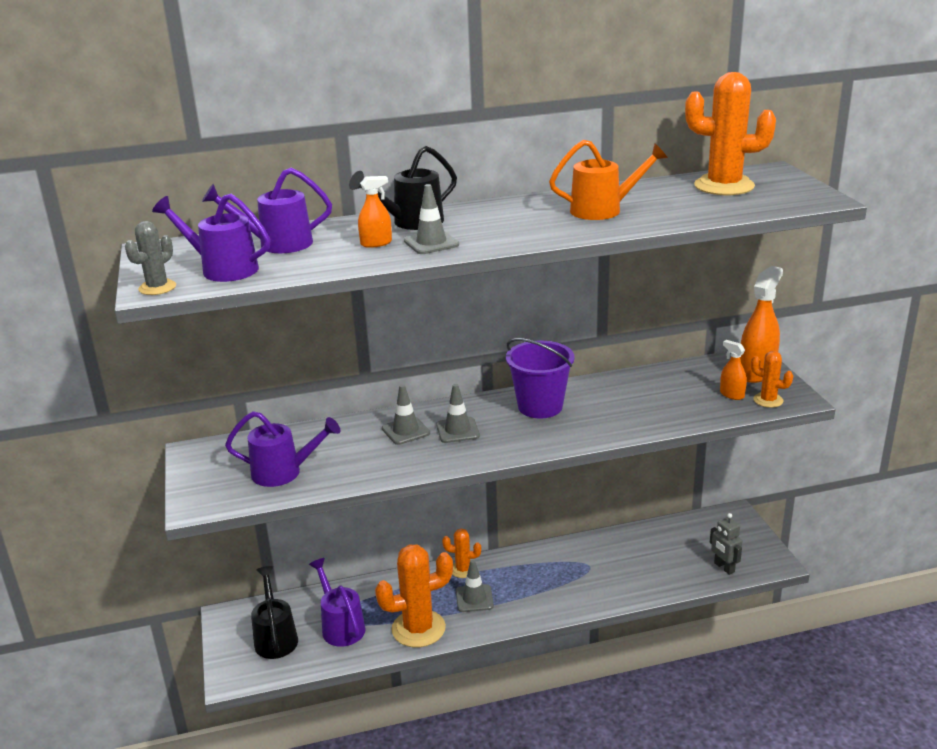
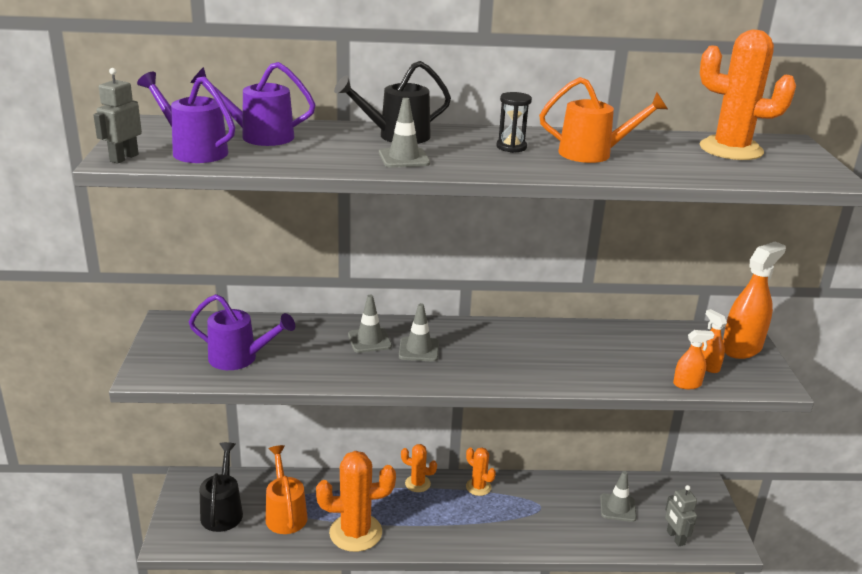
camera: 10 degrees right, 0 degrees up
(157, 288) = (124, 158): grey cactus -> grey robot
(340, 626) = (285, 513): purple watering can -> orange watering can
(376, 243) = (351, 150): orange spray bottle -> orange spray bottle (687, 384)
(474, 598) = (418, 514): grey traffic cone -> grey traffic cone (618, 508)
(525, 216) = (511, 147): none -> black hourglass
(540, 406) = (508, 341): purple bucket -> none
(768, 400) = (744, 379): orange cactus -> orange cactus (478, 487)

